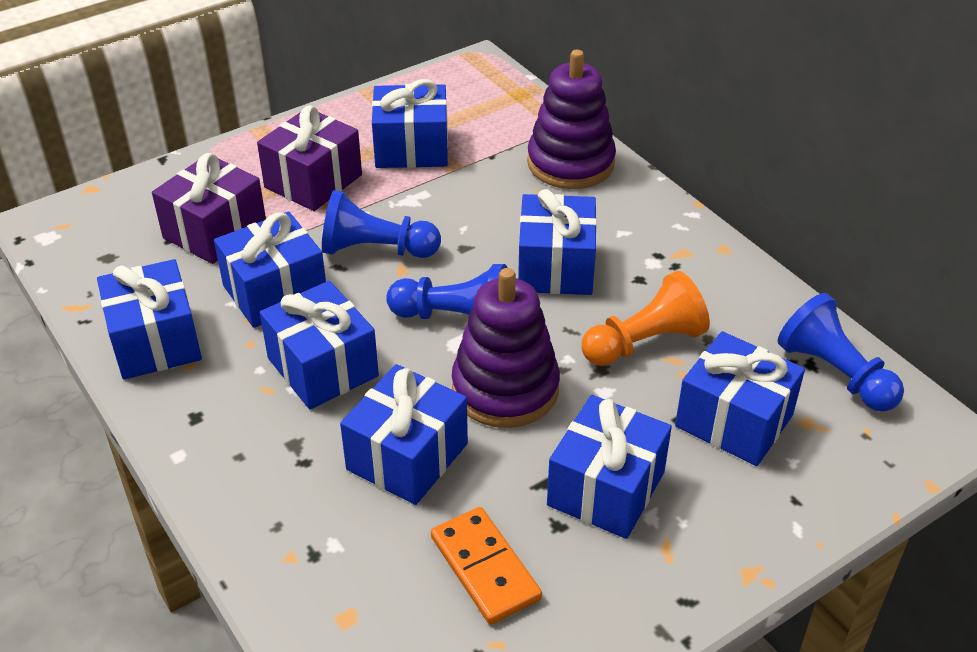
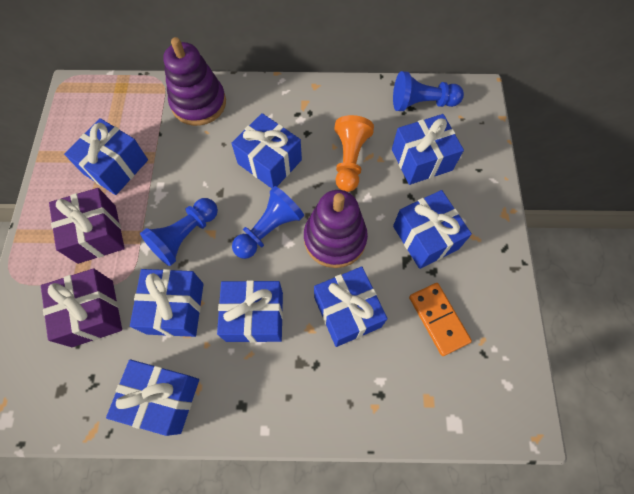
camera: 55 degrees left, 25 degrees up
(484, 568) = (438, 319): orange domino -> orange domino turned 60 degrees clockwise

